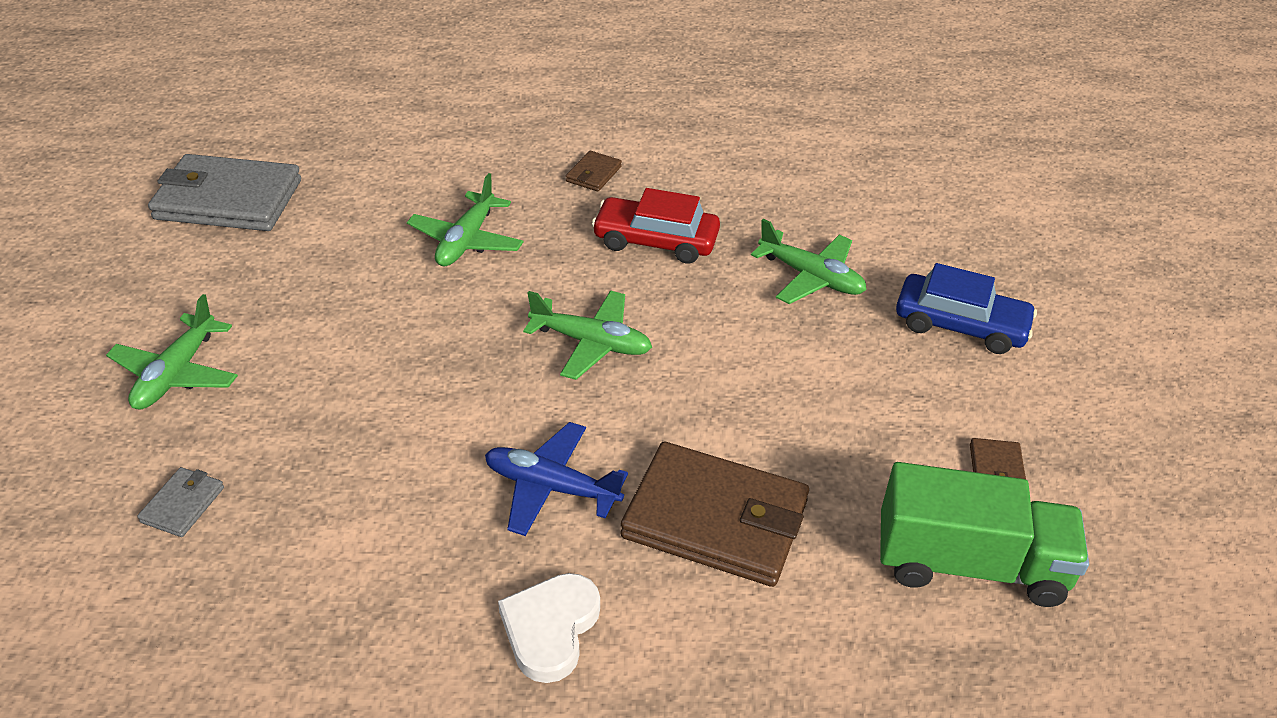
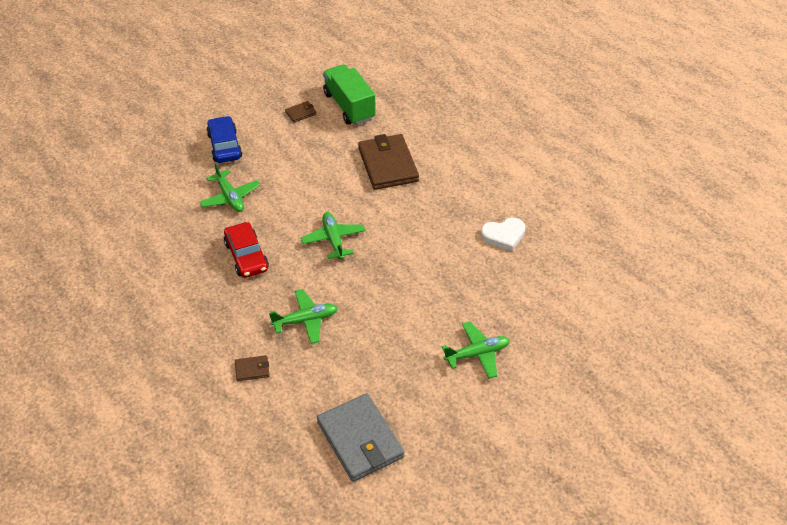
camera: 125 degrees left, 5 degrees up
(183, 504) = (524, 297): grey wallet -> none
(550, 629) = (467, 179): white heart -> white heart (503, 235)
(551, 487) = (415, 209): blue plane -> none
(593, 174) = (210, 307): brown wallet -> brown wallet (252, 369)
(811, 277) = (230, 197): green plane -> green plane turned 150 degrees clockwise

